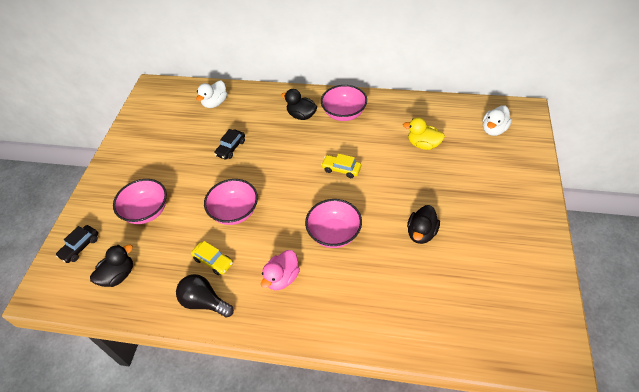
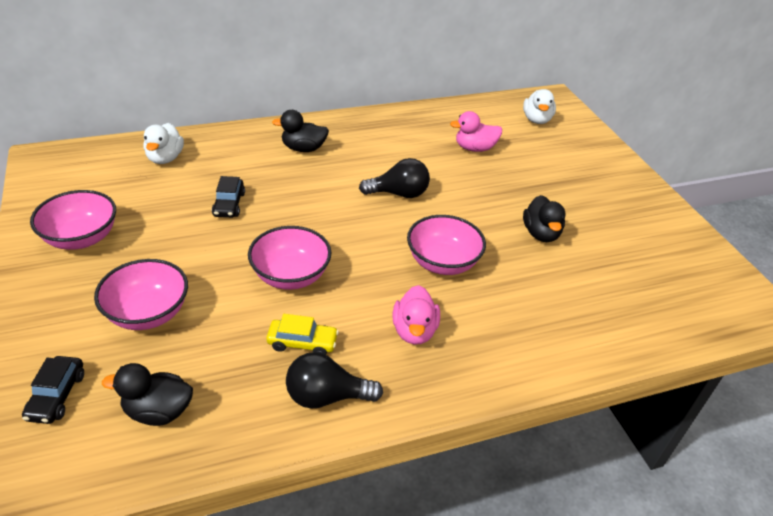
camera: 35 degrees left, 10 degrees down
(118, 275) = (158, 411): black duck -> black duck turned 105 degrees counterclockwise
(341, 169) = (399, 194): yellow car -> black light bulb
(344, 114) = (357, 136): pink bowl -> pink bowl (81, 238)
(423, 144) = (474, 148): yellow duck -> pink duck

